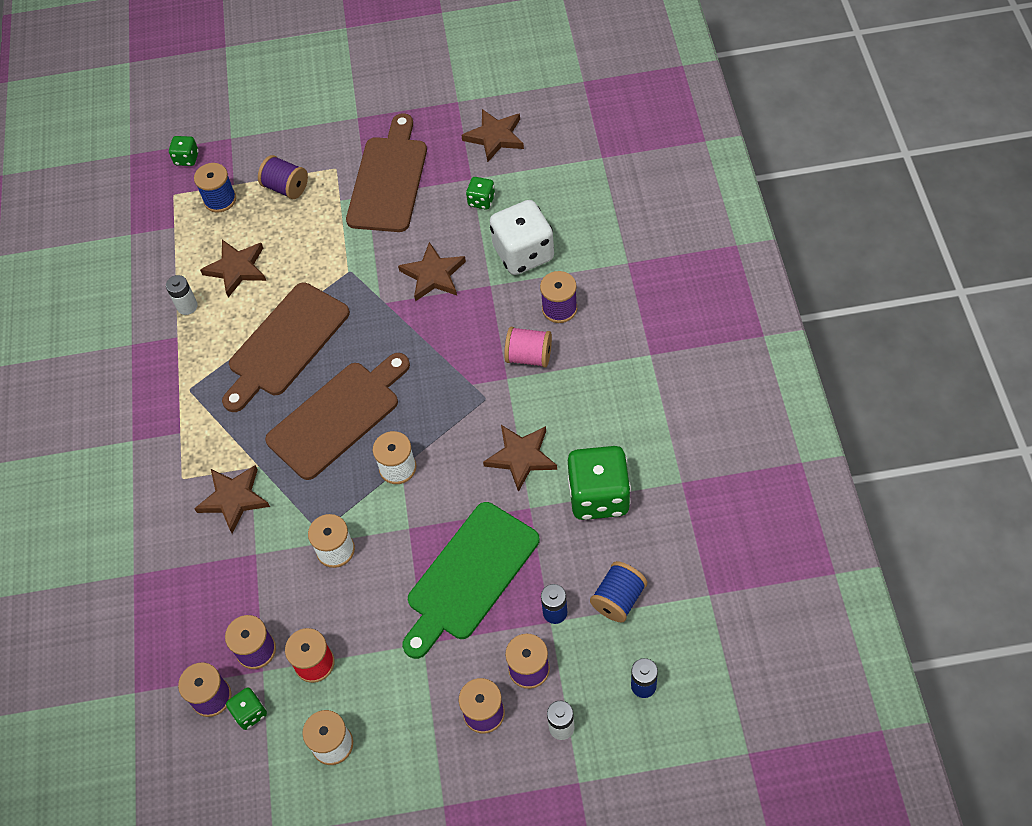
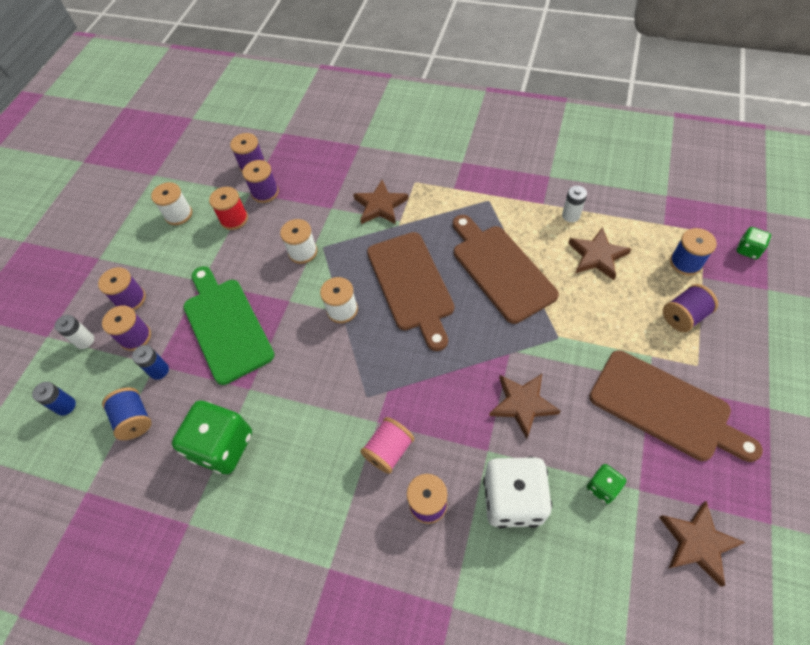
camera: 115 degrees right, 0 degrees up
(250, 713) = (229, 180): green dice -> none
(521, 457) = (295, 401): brown star -> none

